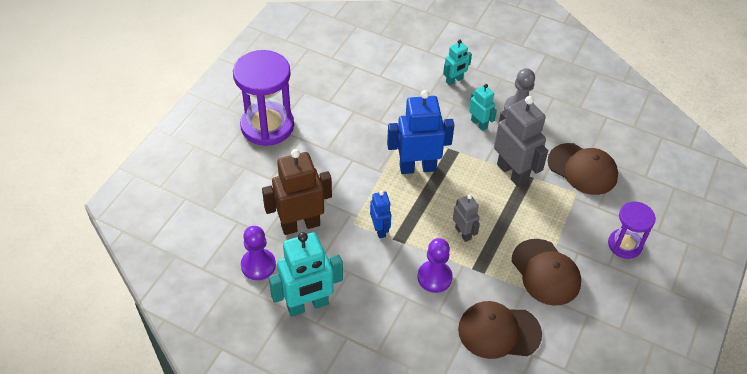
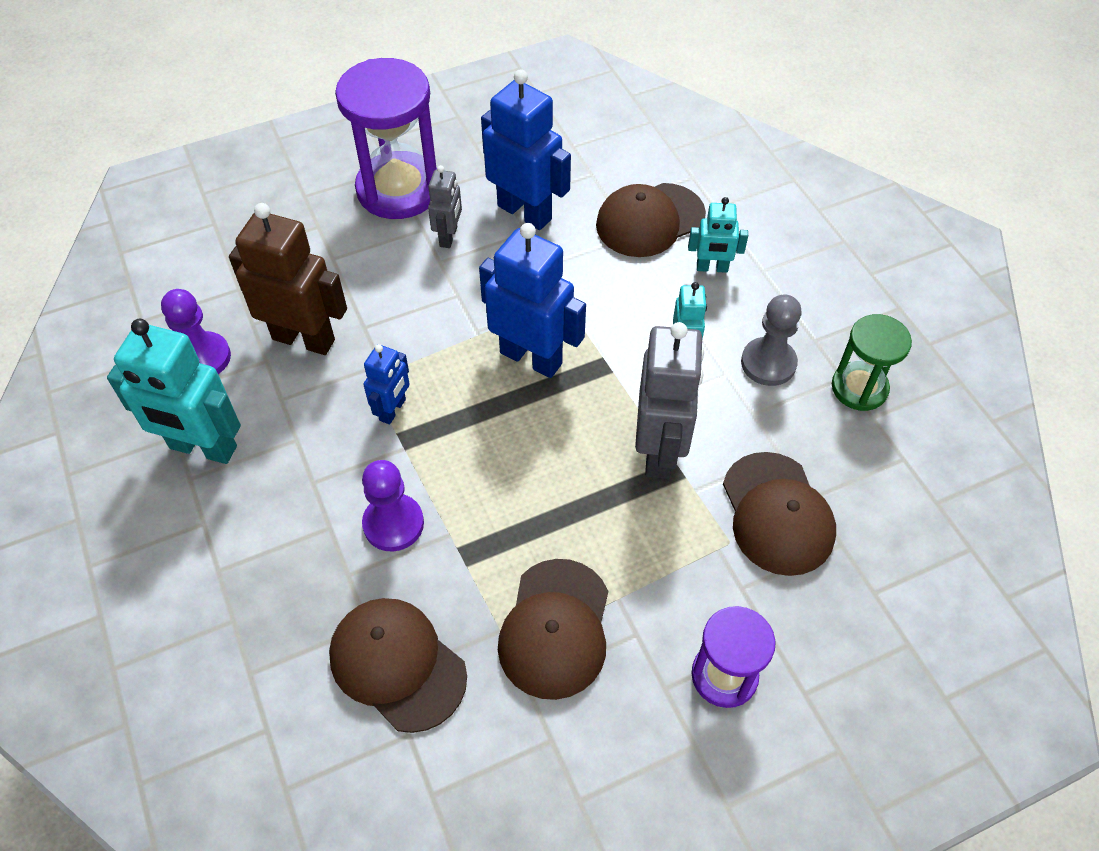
camera: 40 degrees right, 5 degrees up
(343, 102) = (525, 212): none -> blue robot
(405, 74) = (650, 220): none -> brown cap
(463, 233) = (497, 489): grey robot -> grey robot (449, 237)
(563, 98) = (859, 388): none -> green hourglass

